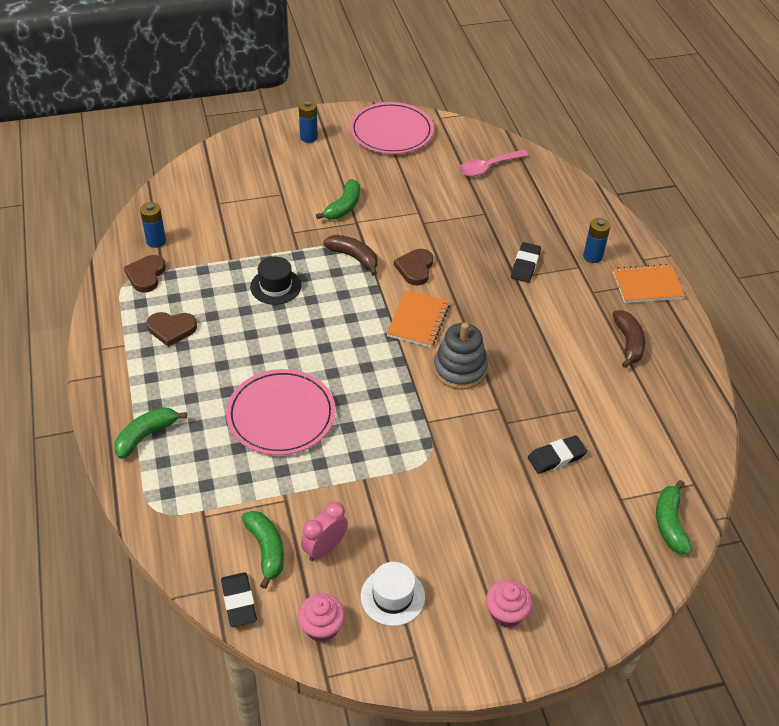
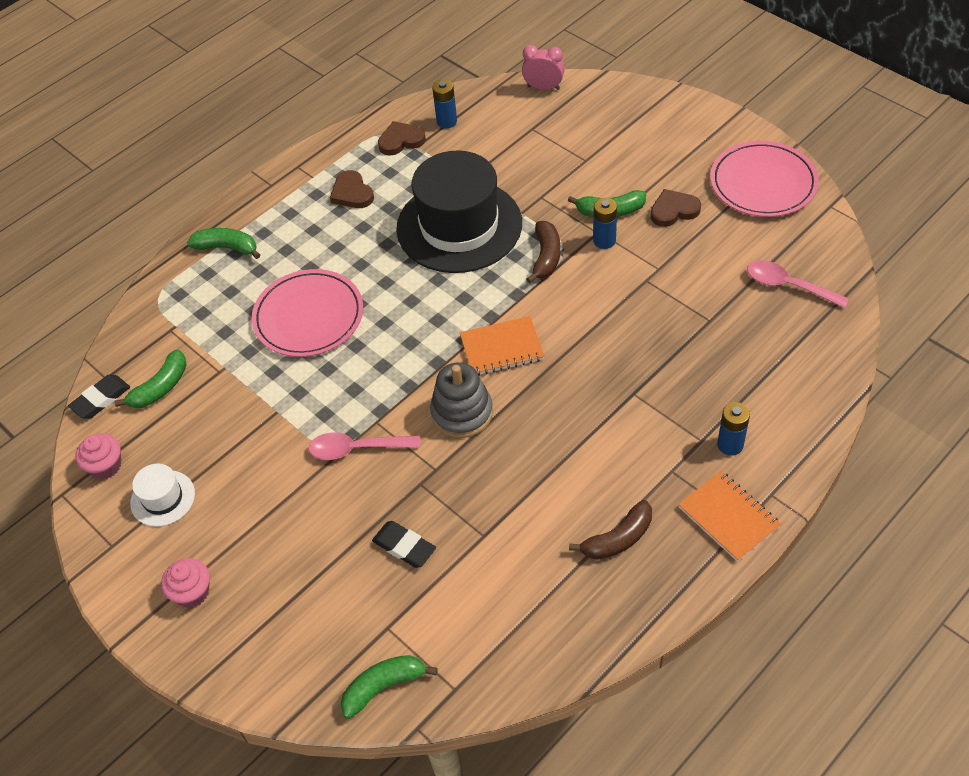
camera: 65 degrees right, 5 degrees up
(275, 286) = (459, 226): black hat -> black hat, size x2.27
(308, 137) = (687, 132): blue battery -> blue battery (604, 241)
(324, 548) = (185, 425): pink clock -> pink clock (543, 88)
(415, 268) = (572, 308): brown heart -> brown heart (673, 210)
(444, 445) = (356, 449): none -> pink spoon
(525, 265) = (659, 392): black eraser -> none

